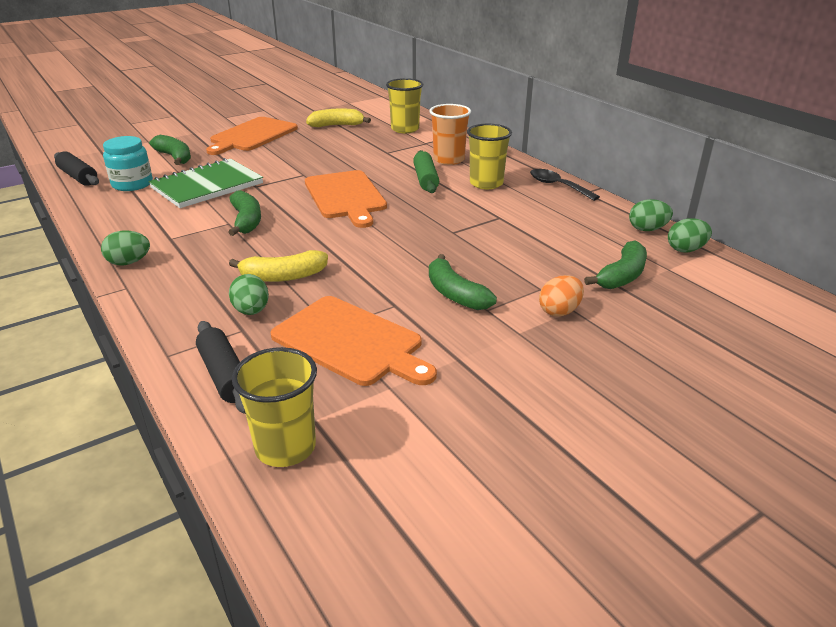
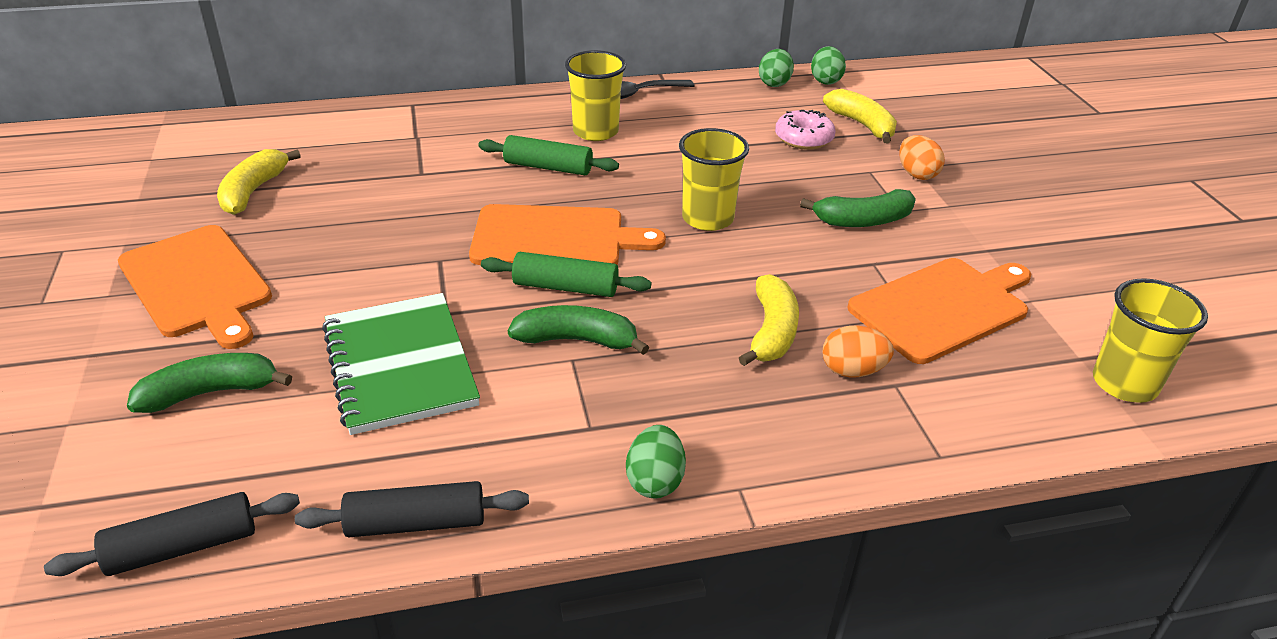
camera: 70 degrees left, 5 degrees up
(132, 184) = (305, 461): turquoise jar -> none
(224, 375) = (993, 411): black rolling pin -> black rolling pin (416, 523)
(251, 311) = (852, 371): green egg -> orange egg
(296, 208) = (565, 287): none -> green rolling pin
(405, 129) = (343, 139): yellow cup -> yellow cup (707, 218)
(449, 160) = (496, 136): orange cup -> none
(564, 253) = (803, 138): none -> pink donut
(622, 276) = (862, 125): green banana -> yellow banana

